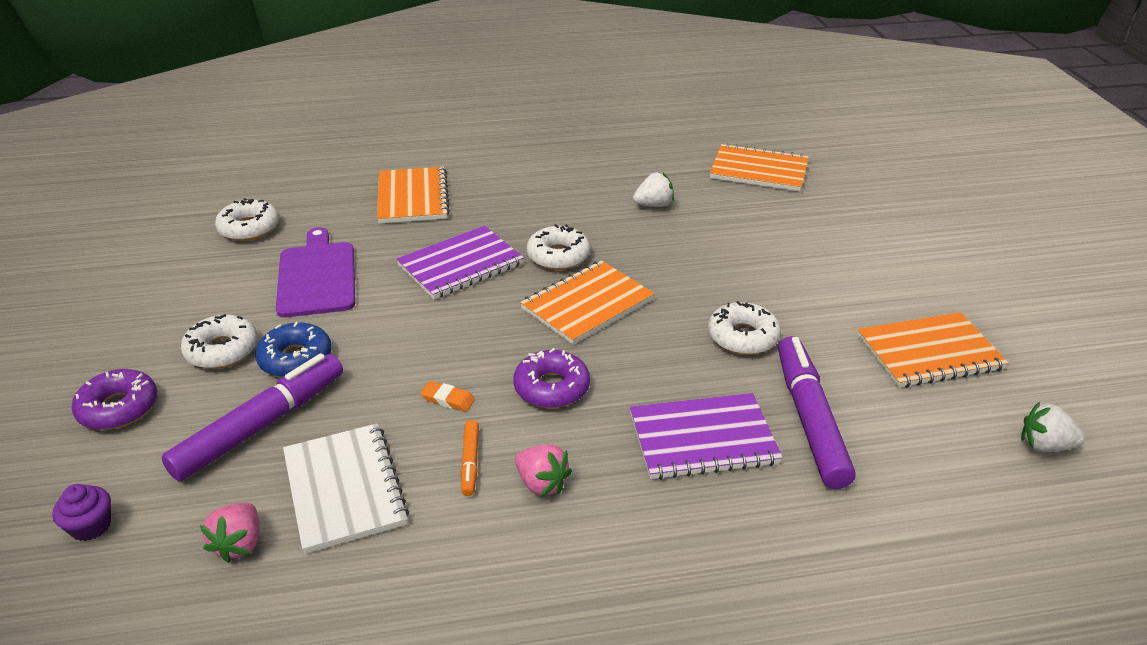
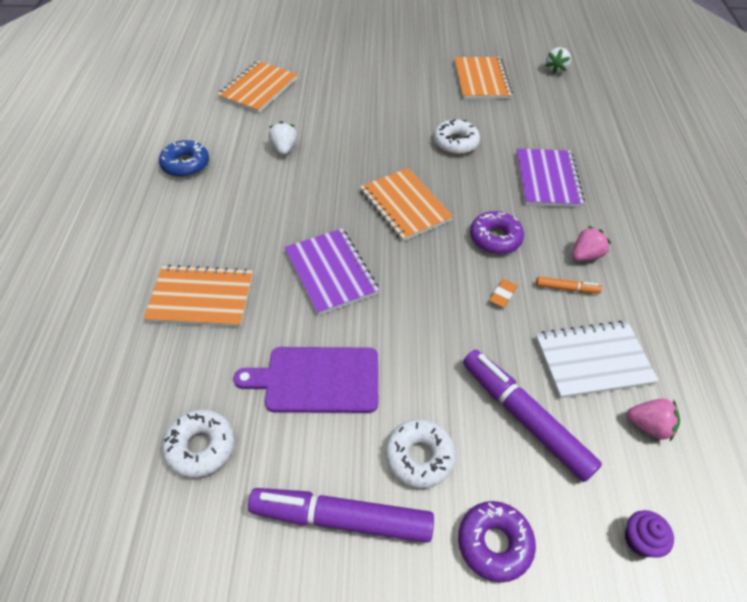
camera: 80 degrees left, 15 degrees up
(295, 358) = (440, 395): blue donut -> blue donut (186, 164)
(558, 256) = (337, 212): white donut -> none
(809, 419) = (533, 136): purple marker -> purple marker (341, 518)

